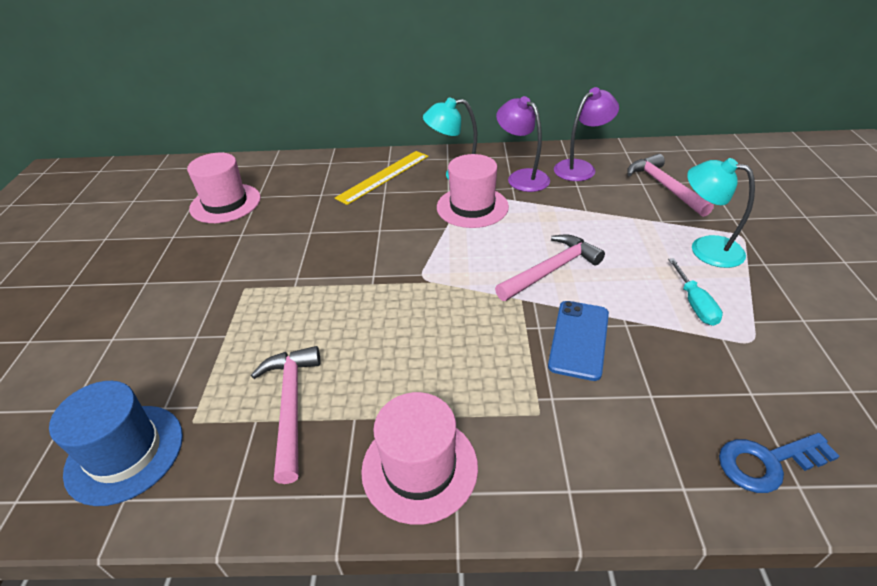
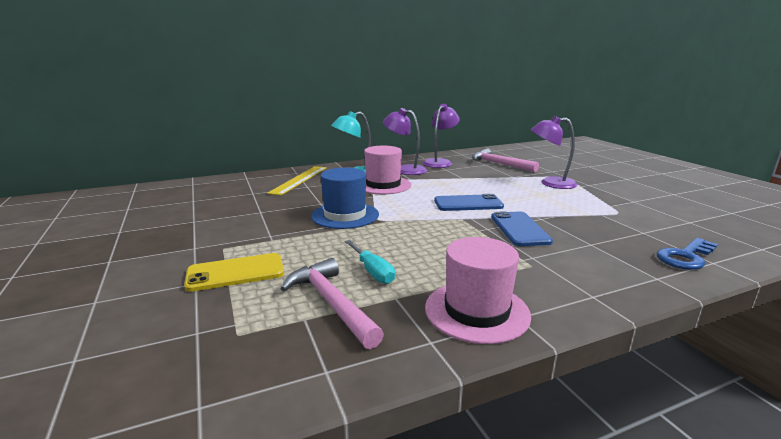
camera: 25 degrees left, 20 degrees down
(125, 453) = (174, 373): blue hat -> blue hat (345, 215)
(225, 203) = (162, 207): pink hat -> none
(235, 331) = (235, 272): none -> yellow phone
(551, 270) = (468, 204): pink hammer -> blue phone
(694, 303) = (570, 204): turquoise screwdriver -> turquoise screwdriver (372, 271)
(705, 248) = (550, 183): turquoise lamp -> purple lamp

